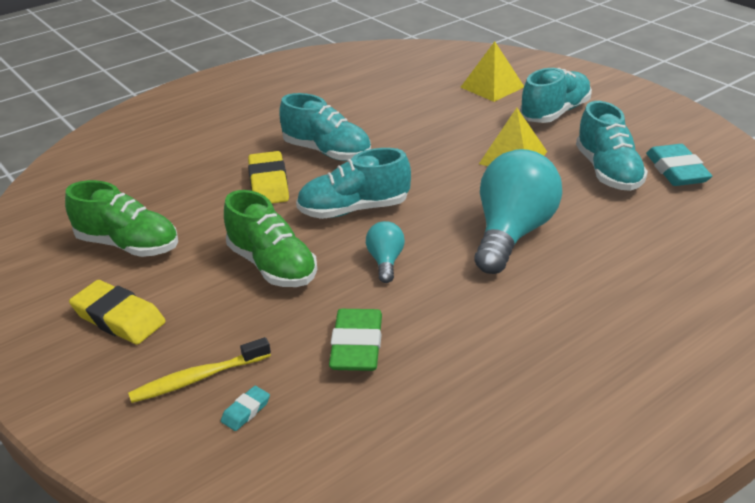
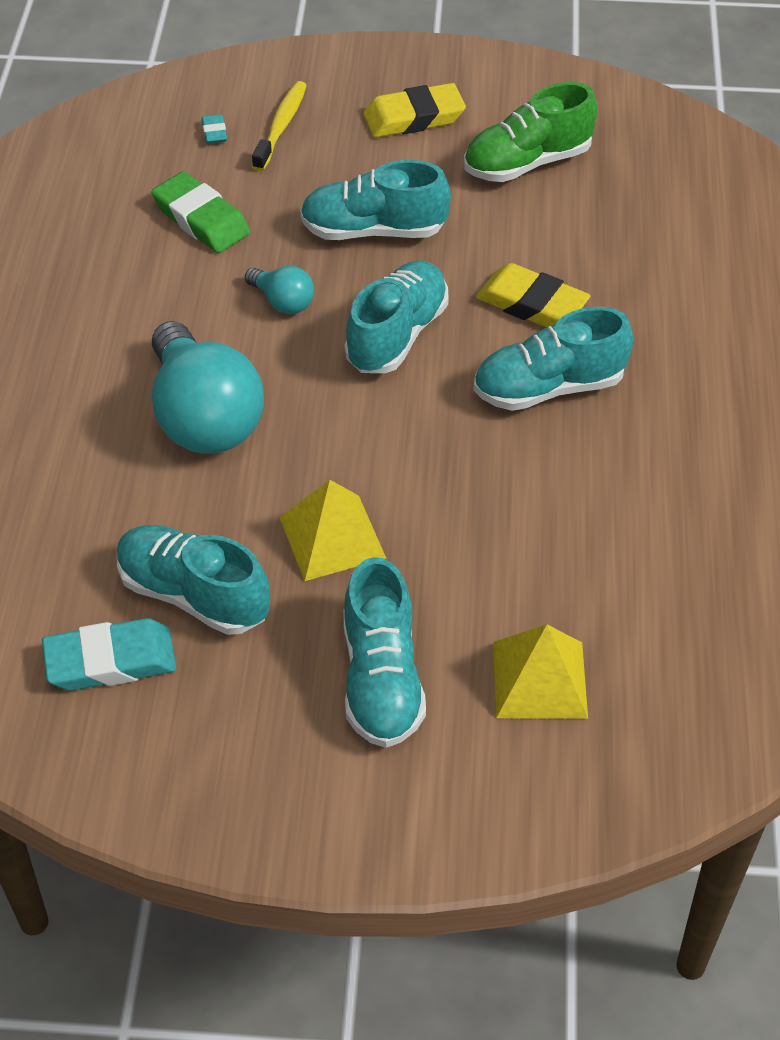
camera: 130 degrees right, 15 degrees up
(272, 266) = (373, 230): green shoe -> turquoise shoe
(676, 171) = (110, 661): turquoise eraser -> turquoise eraser turned 45 degrees counterclockwise

